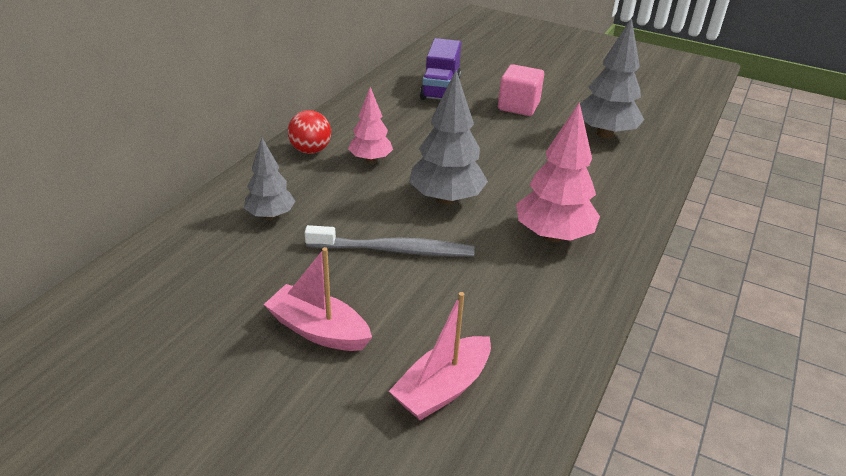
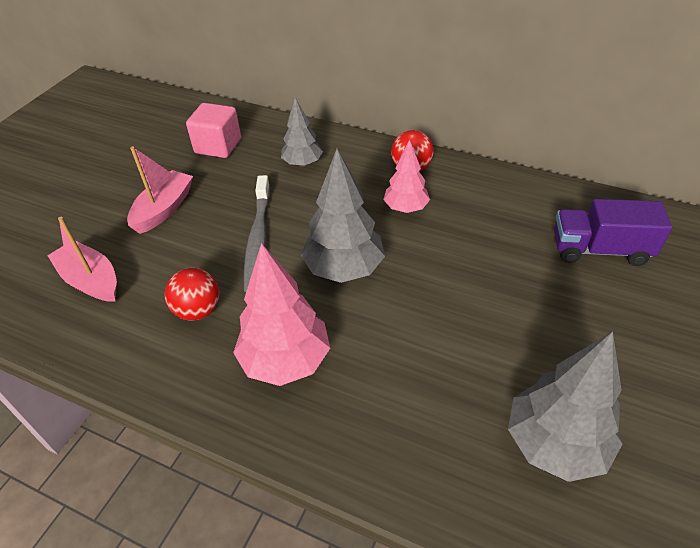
camera: 90 degrees right, 10 degrees up
(494, 291) = (198, 310): none -> red ball
(518, 106) = (593, 333): pink cube -> pink cube (218, 146)

